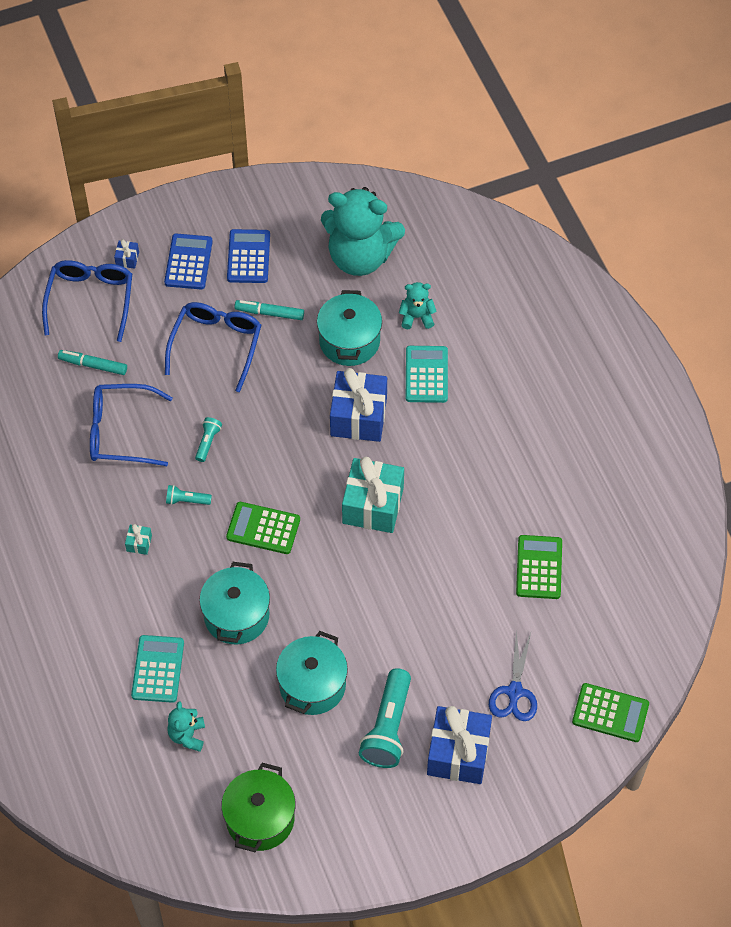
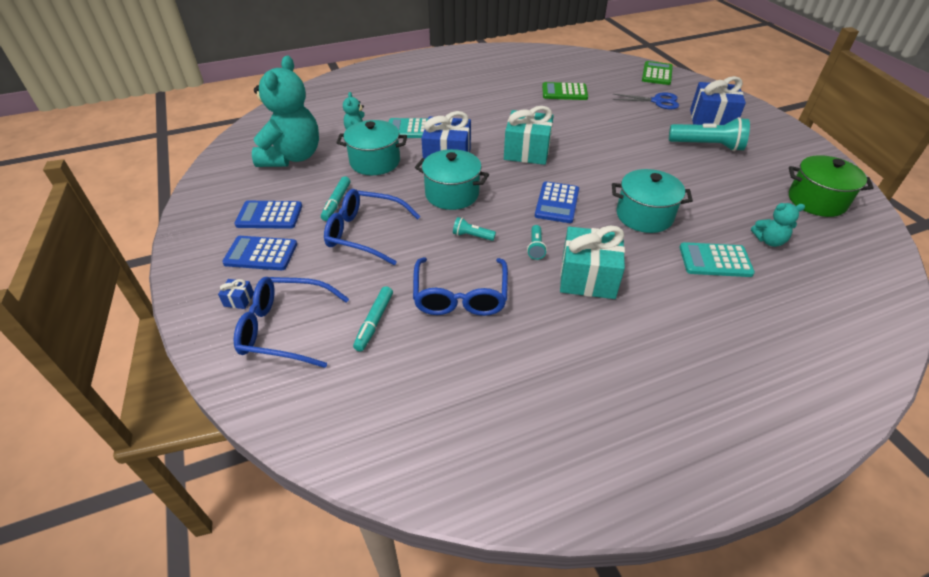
camera: 90 degrees left, 15 degrees down
(139, 543) = (588, 278): turquoise gift -> turquoise gift, size x2.45
(263, 528) = (557, 203): green calculator -> blue calculator
(312, 685) = (690, 177): turquoise pot -> turquoise pot (452, 194)

